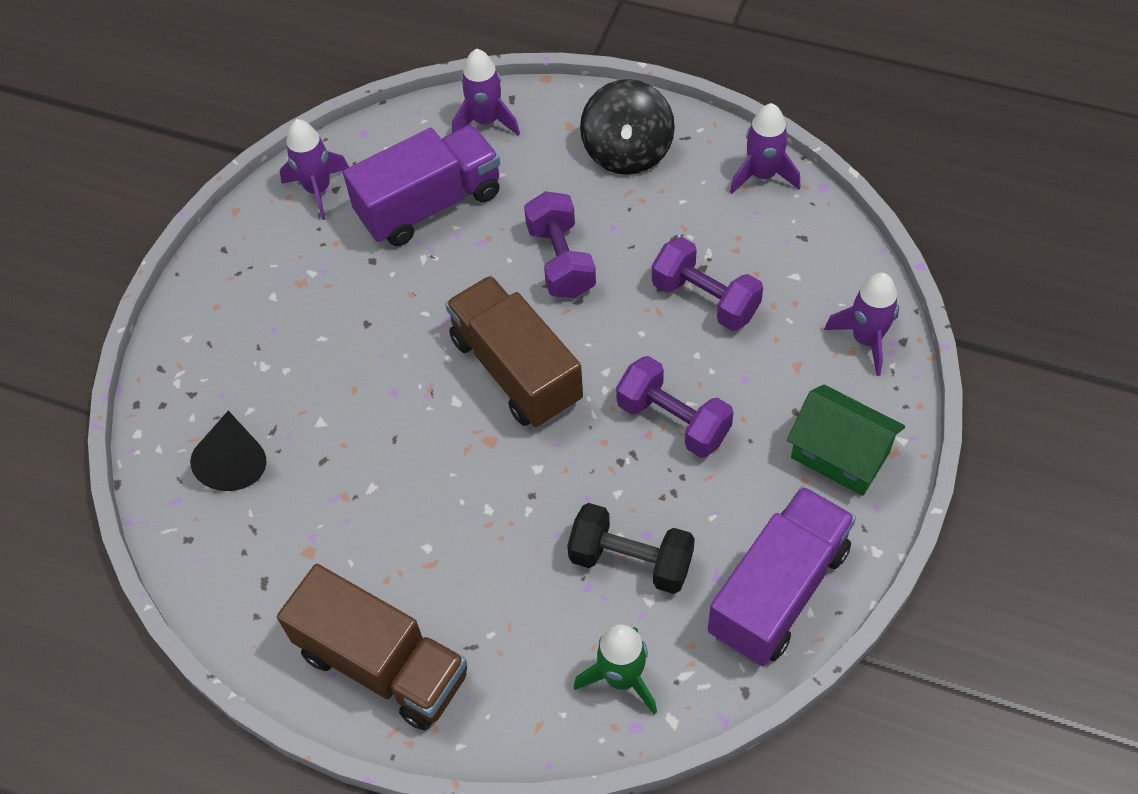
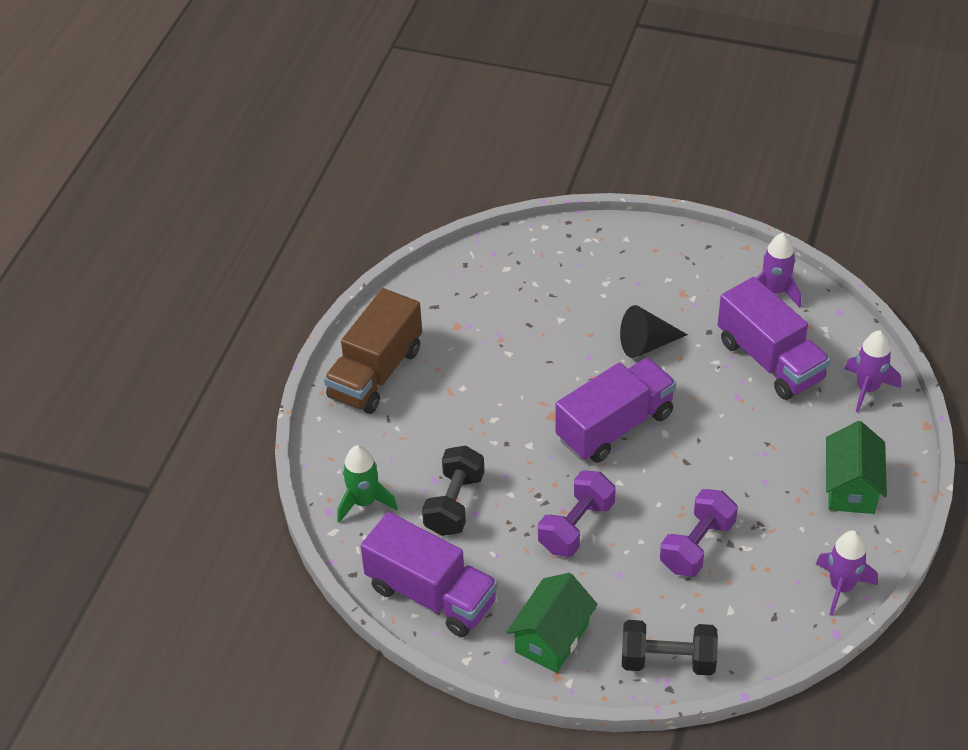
camera: 85 degrees right, 10 degrees down
(234, 460) = (526, 278): black cone -> black cone (646, 344)
(516, 370) = (615, 426): brown truck -> purple truck
(561, 261) = (724, 448): purple dumbbell -> none
(627, 152) = (851, 487): black spinning top -> green house
(866, 340) = (668, 660): purple rocket -> black dumbbell

